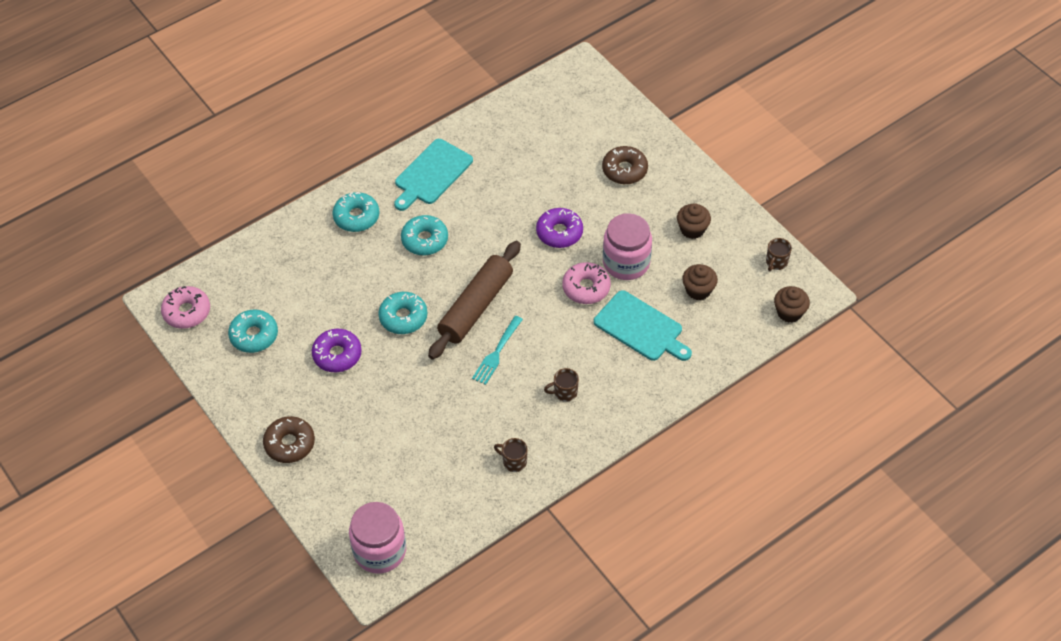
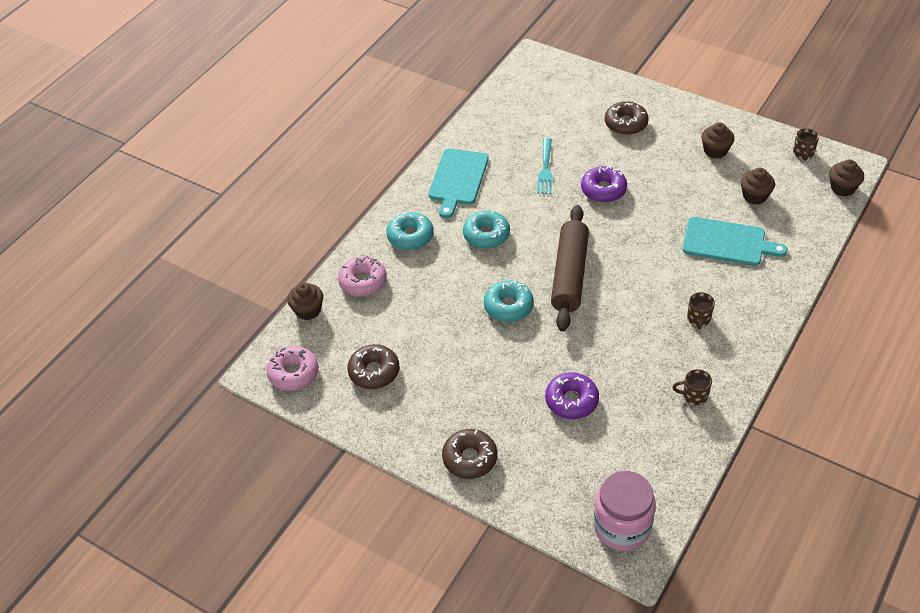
camera: 20 degrees left, 5 degrees down
(229, 257) = (308, 310): none -> brown cupcake
(254, 335) = (374, 372): turquoise donut -> brown donut
(337, 355) = (466, 361): purple donut -> purple donut (571, 401)
(497, 352) = (614, 306): turquoise fork -> turquoise fork (545, 168)
(564, 392) = (698, 319): brown mug -> brown mug turned 45 degrees counterclockwise
(586, 288) = (657, 226): pink donut -> pink donut (363, 281)
(626, 263) = (678, 195): pink jar -> none

